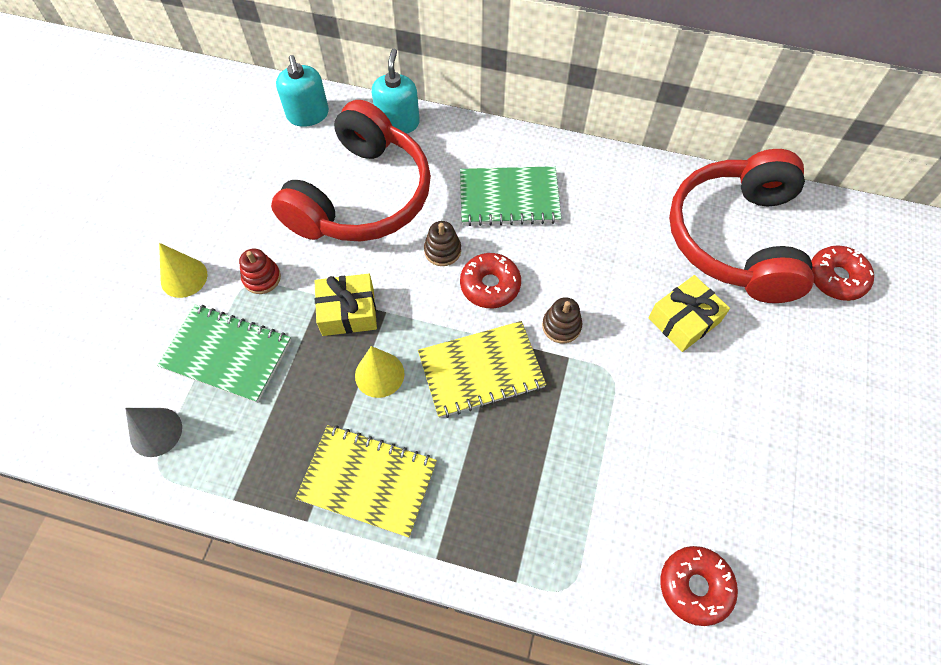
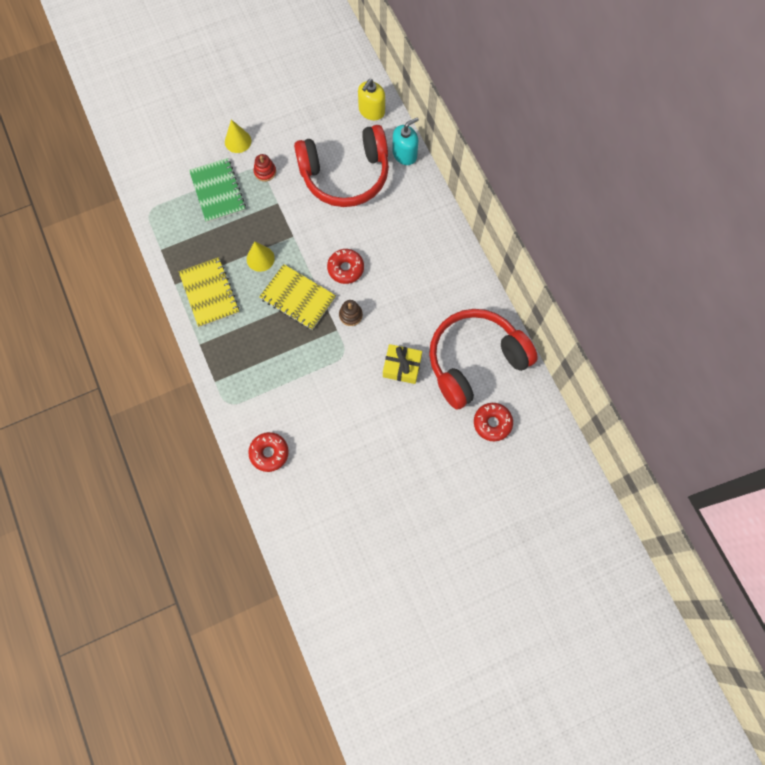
camera: 50 degrees right, 10 degrees up
(156, 432) = (163, 196): grey cone -> none
(308, 114) = (371, 111): turquoise soap dispenser -> yellow soap dispenser
(348, 312) = (279, 221): yellow gift -> none
(442, 251) = (346, 234): brown stacking toy -> none
(509, 198) = (404, 239): green notebook -> none

